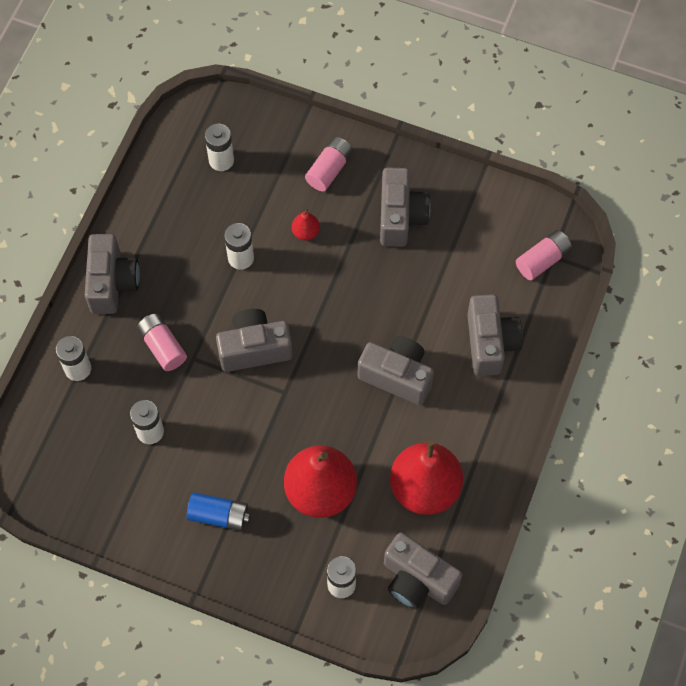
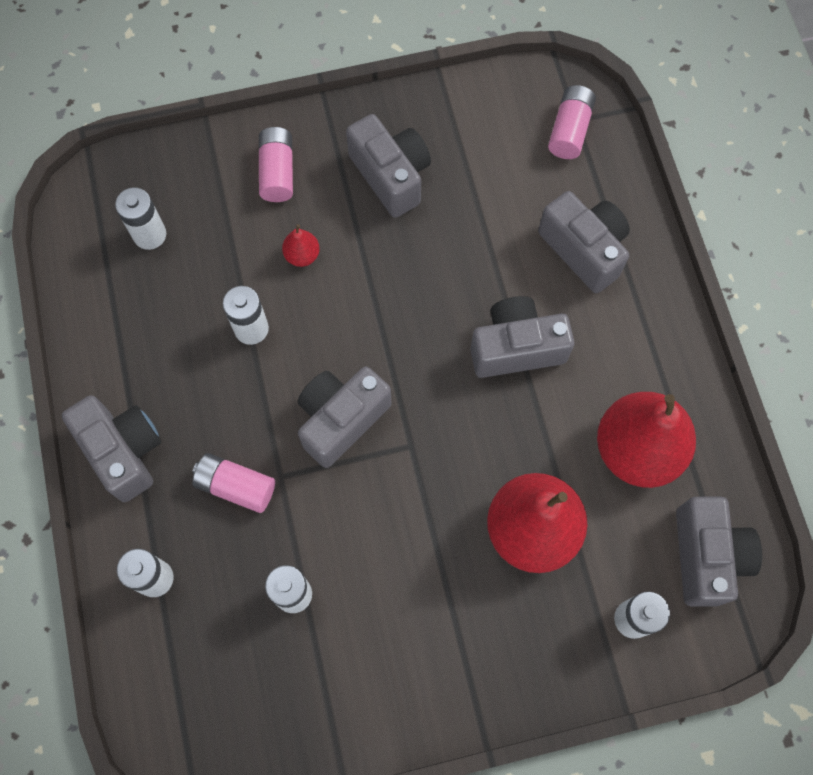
camera: 35 degrees left, 5 degrees up
(219, 515) = (442, 636): blue battery -> none
(417, 580) = (706, 556): grey camera -> grey camera turned 90 degrees counterclockwise

